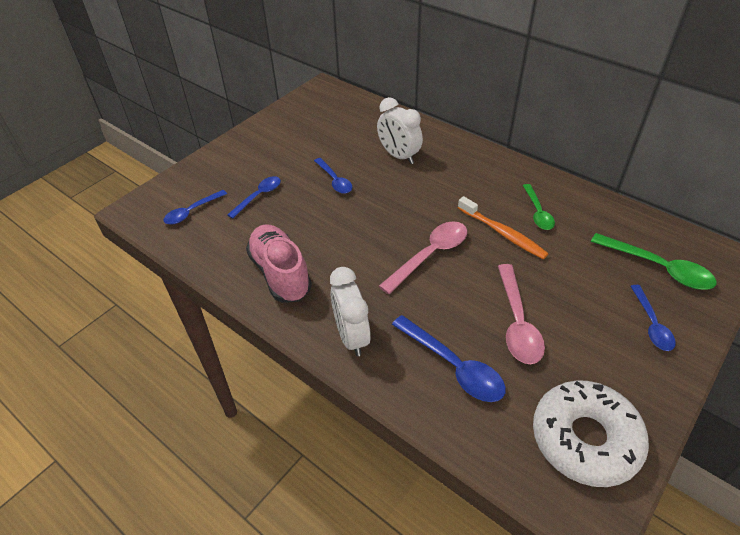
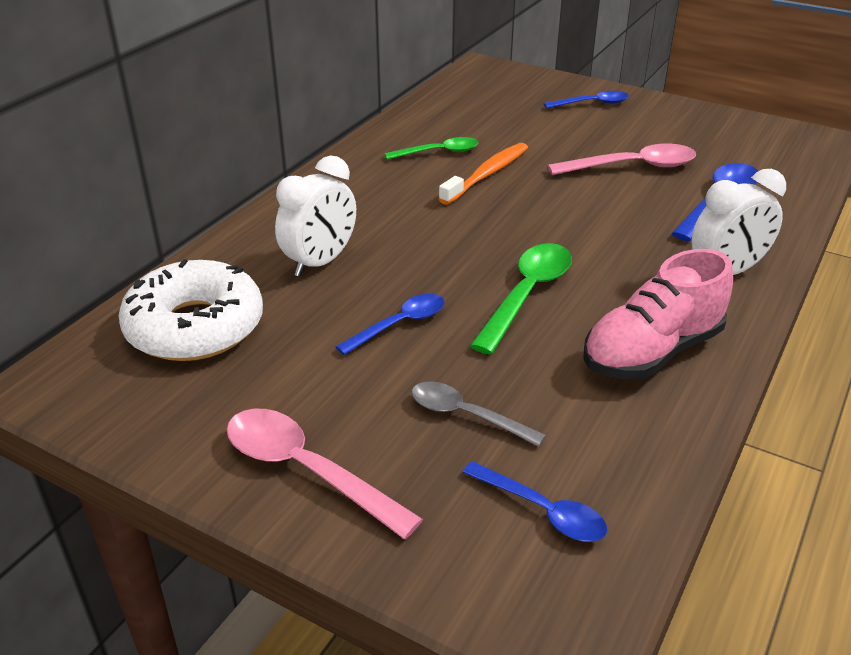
camera: 100 degrees left, 10 degrees down
(258, 196) = (466, 415): blue spoon -> grey spoon
(430, 255) = (550, 223): pink spoon -> pink spoon (307, 470)
(585, 439) = (750, 138): white donut -> white donut (195, 327)
(658, 268) = (510, 95): green spoon -> green spoon (527, 295)

